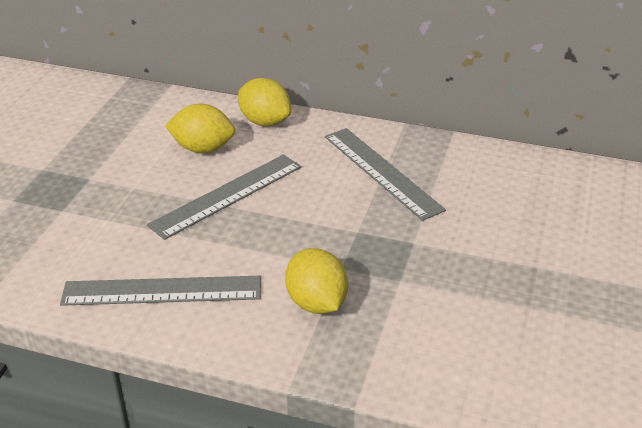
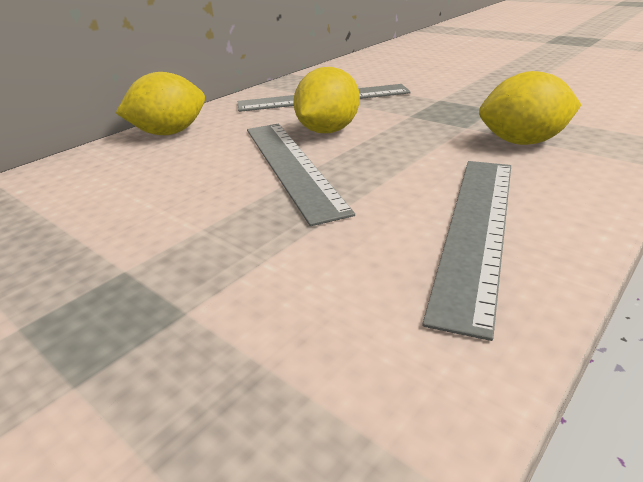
camera: 65 degrees left, 5 degrees down
(203, 149) = (173, 170): yellow lemon -> yellow lemon (328, 131)

